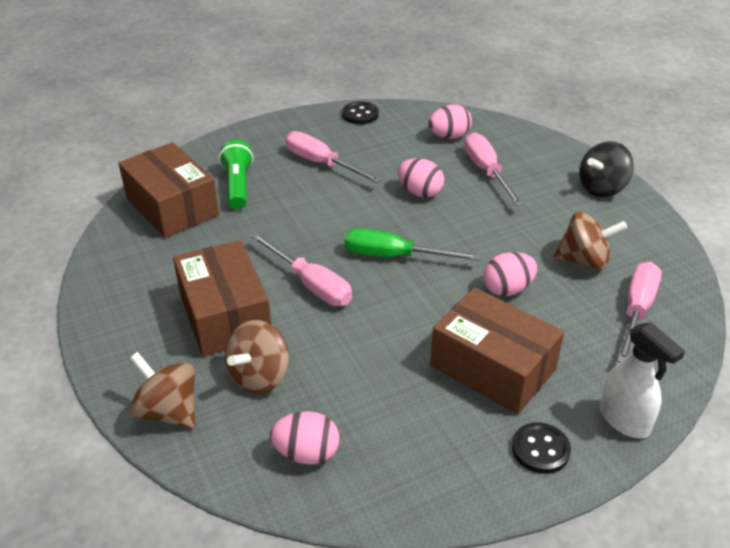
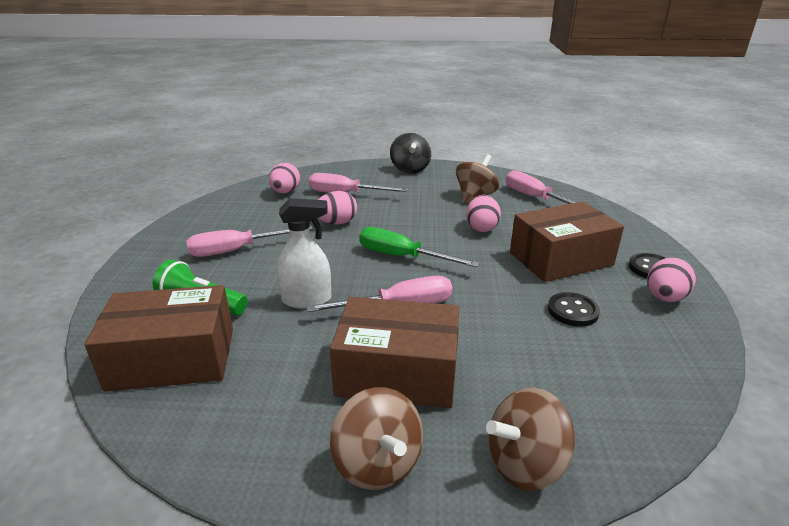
camera: 60 degrees left, 10 degrees down
(259, 376) = (506, 376): brown spinning top -> brown spinning top (378, 463)
(306, 453) = (624, 378): pink egg -> pink egg (664, 298)
(360, 114) = (199, 214): black button -> black button (572, 311)
(394, 256) = (402, 257): green screwdriver -> green screwdriver turned 75 degrees clockwise
(624, 420) = (633, 233): white spray bottle -> white spray bottle (307, 300)

